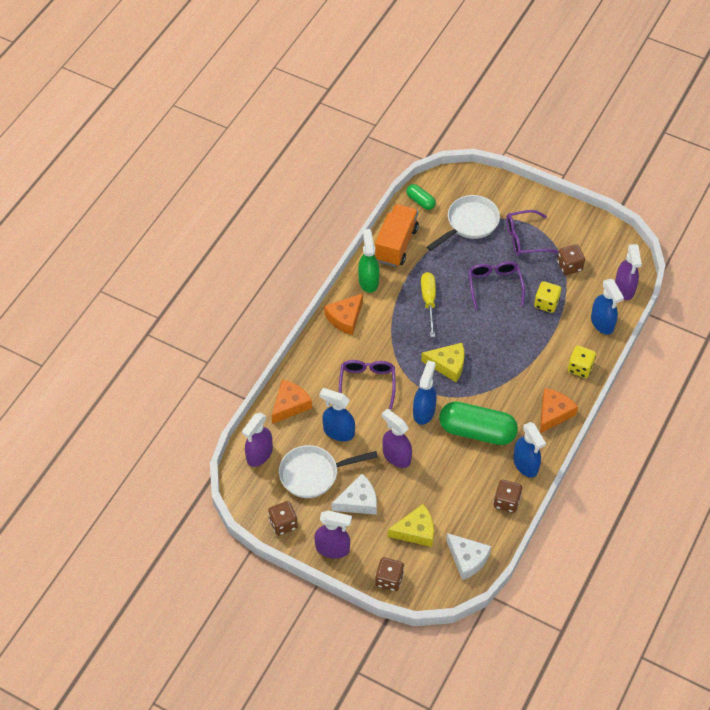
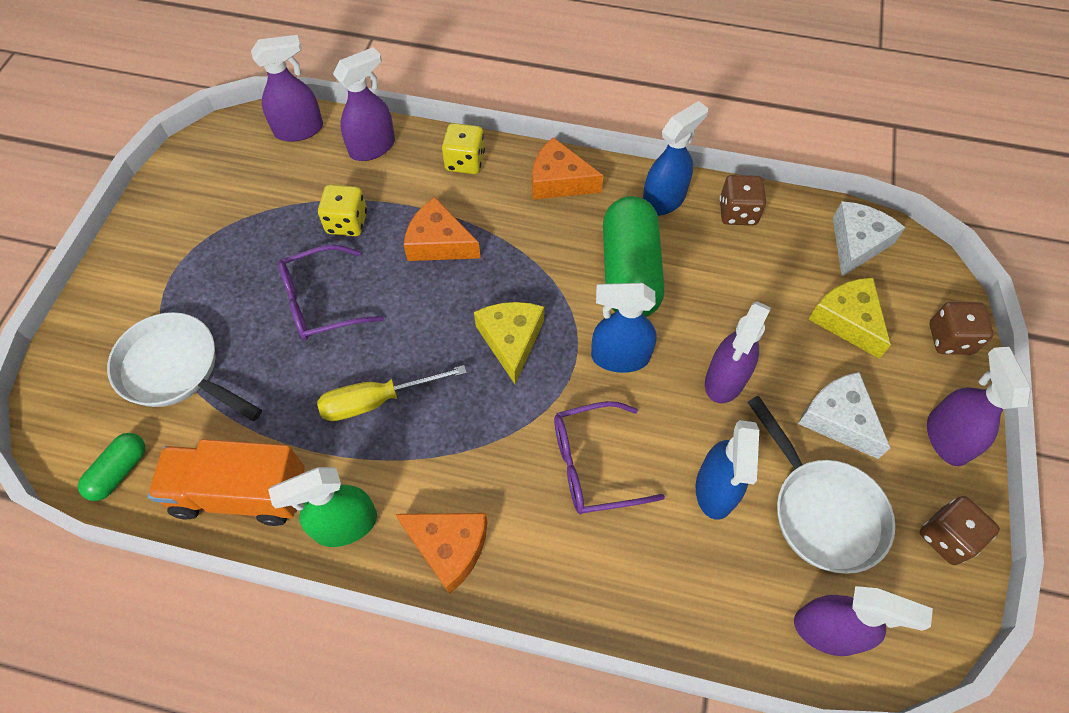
camera: 105 degrees left, 5 degrees up
(290, 405) = (691, 601): orange cheese -> orange cheese (439, 242)
(525, 239) = (207, 275): purple glasses -> none
(569, 266) = (262, 204): brown dice -> none
(602, 323) = (373, 147): blue spray bottle -> purple spray bottle

